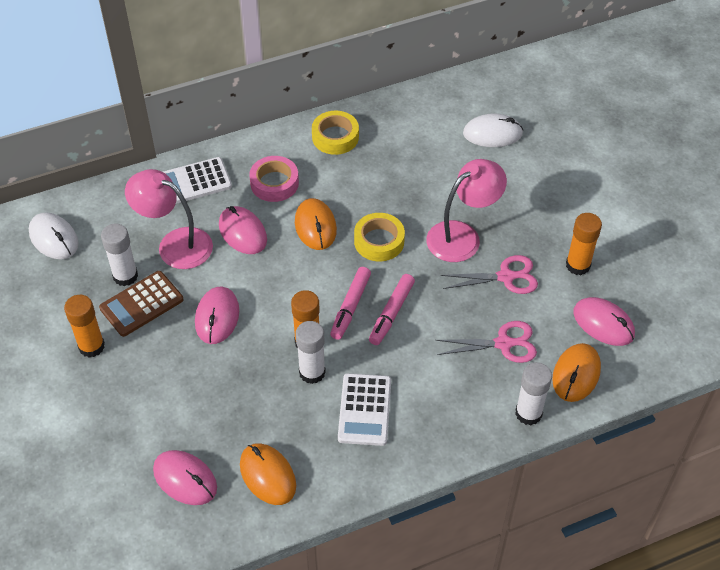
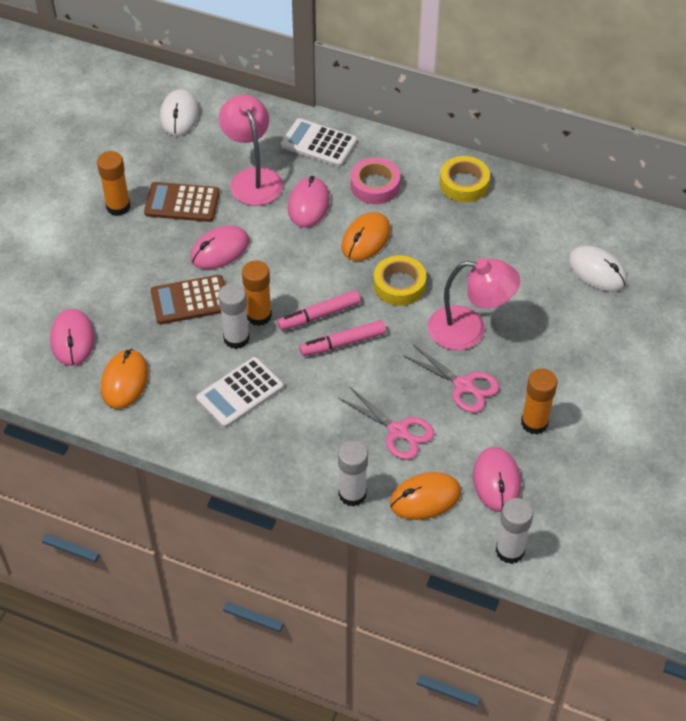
camera: 45 degrees right, 0 degrees up
(125, 276) = (194, 176): white glue stick -> white glue stick (510, 551)
(241, 373) = (190, 300): none -> brown calculator

